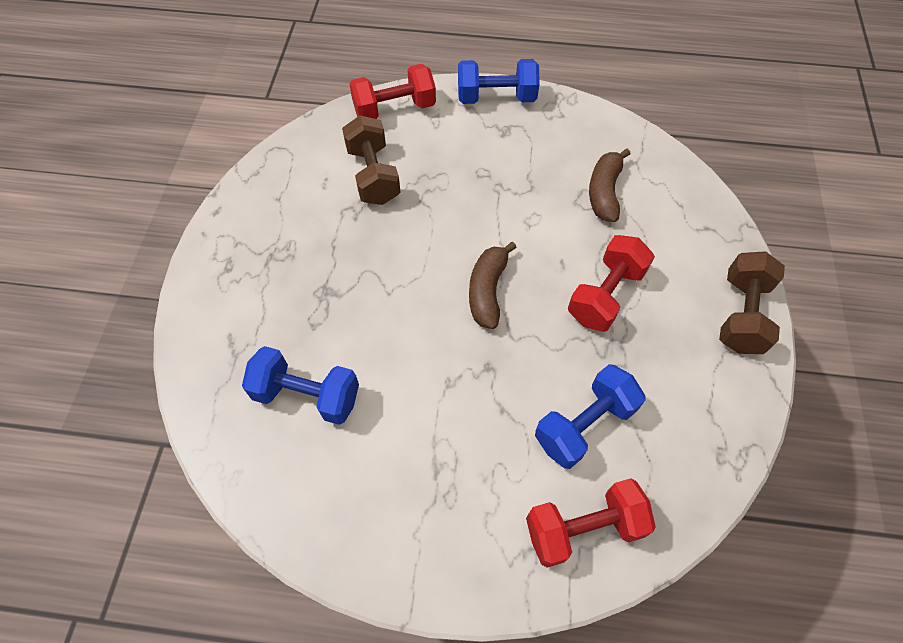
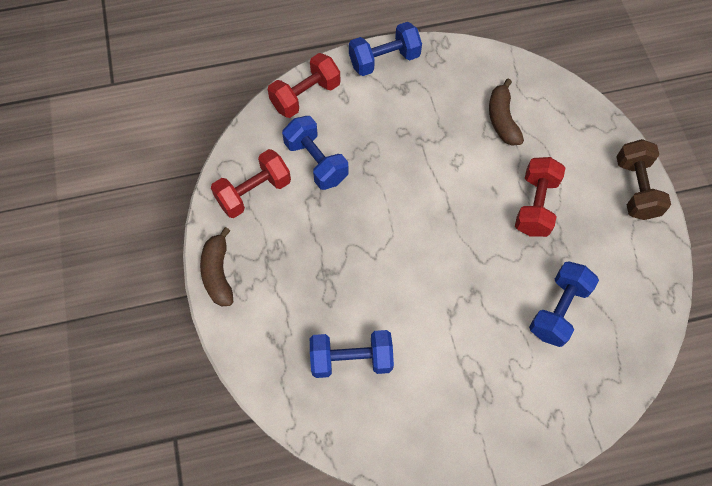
camera: 20 degrees left, 5 degrees up
(373, 175) = (316, 162): brown dumbbell -> blue dumbbell
(487, 291) = (448, 231): brown banana -> brown banana (218, 273)
(583, 528) = (585, 383): red dumbbell -> red dumbbell (254, 192)

